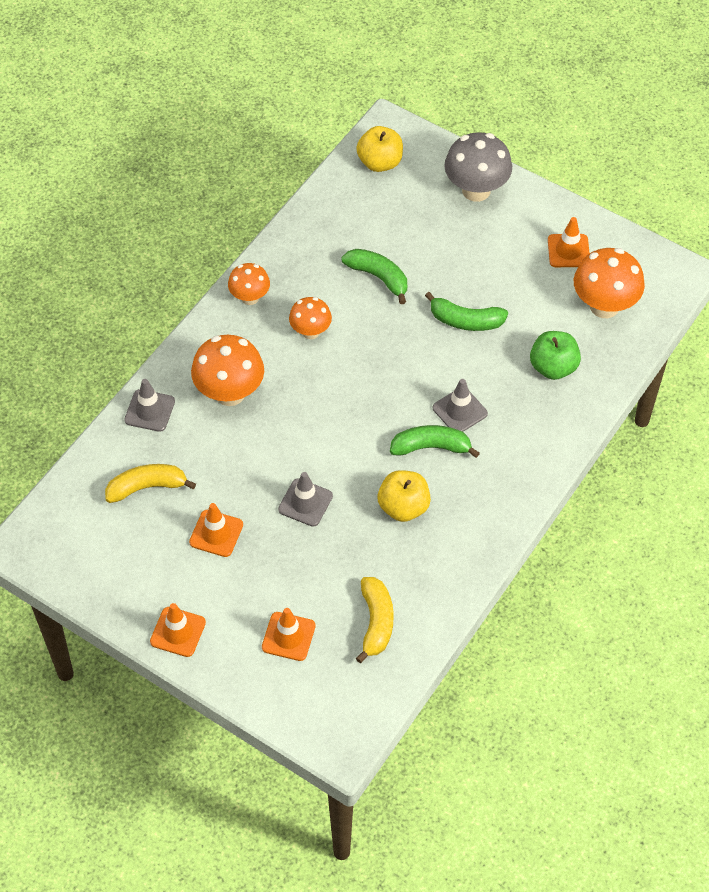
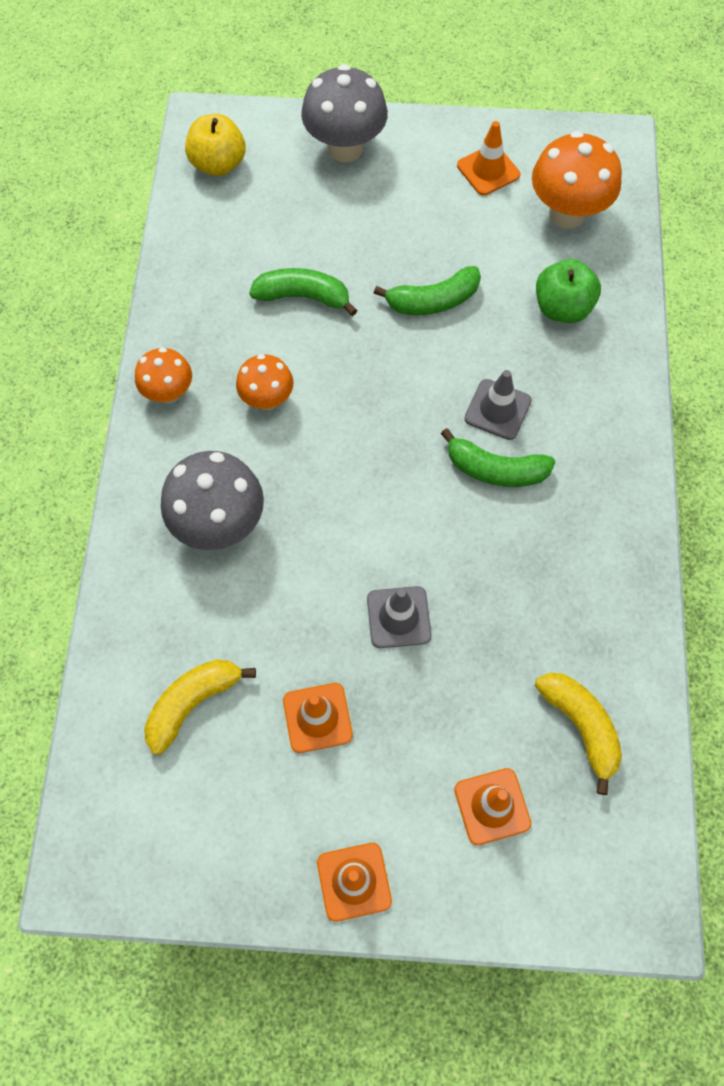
camera: 30 degrees left, 10 degrees up
(149, 411) = (134, 599): grey traffic cone -> none
(230, 393) = (219, 524): orange mushroom -> grey mushroom
(403, 507) = (514, 560): yellow apple -> none
(431, 447) = (495, 470): green banana -> green banana turned 135 degrees counterclockwise

